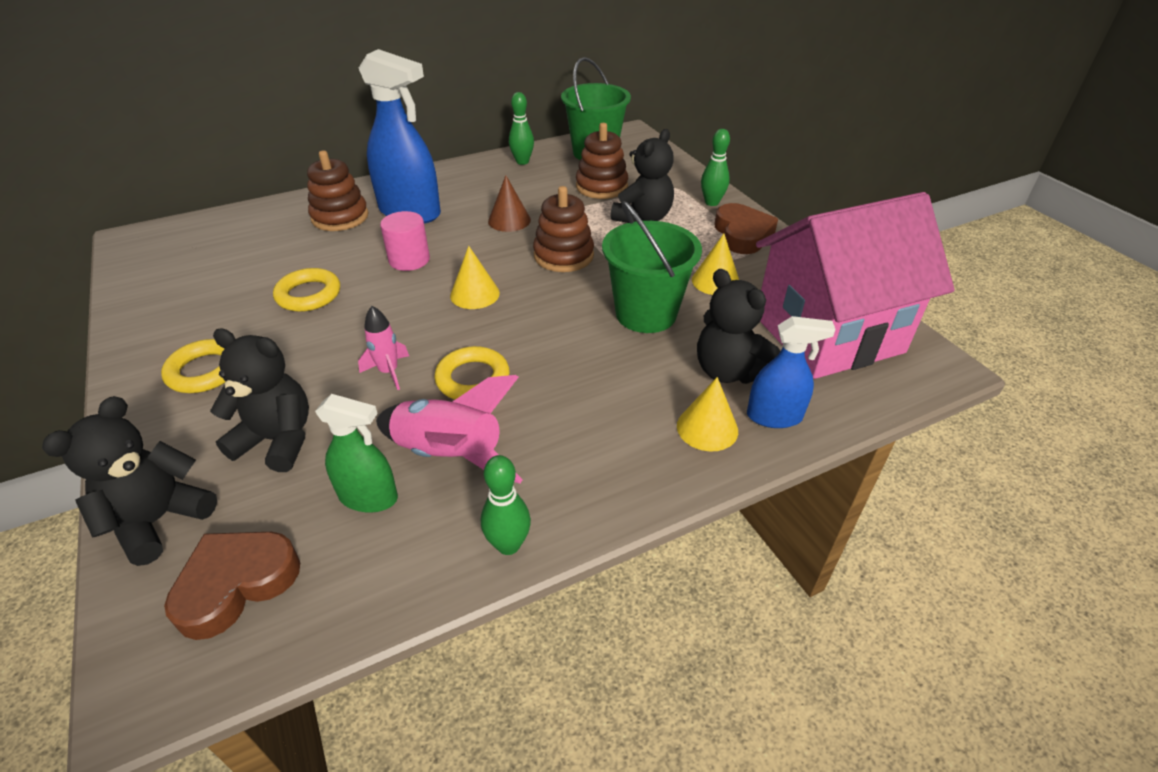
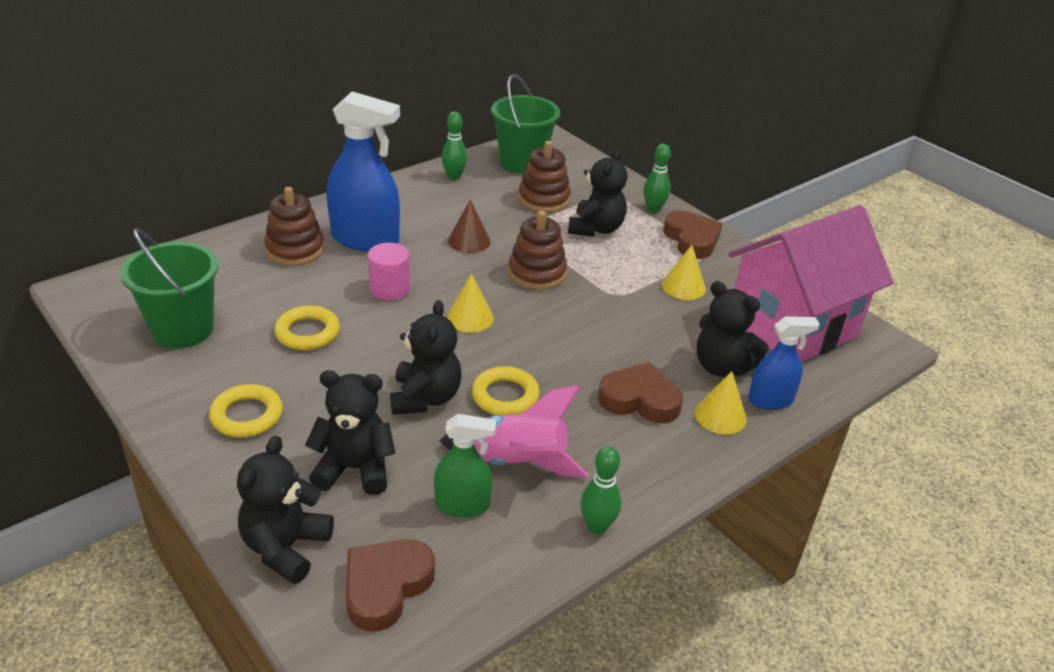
camera: 15 degrees left, 5 degrees down
(389, 372) = (425, 398): pink rocket -> black teddy bear
(619, 398) = (639, 399): none -> brown heart
(646, 314) = (633, 322): green bucket -> green bucket (183, 329)

